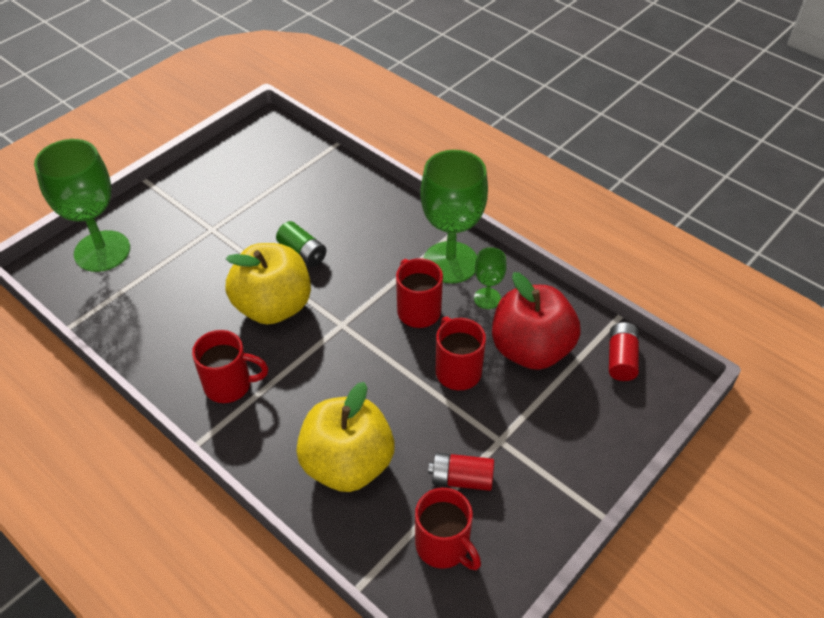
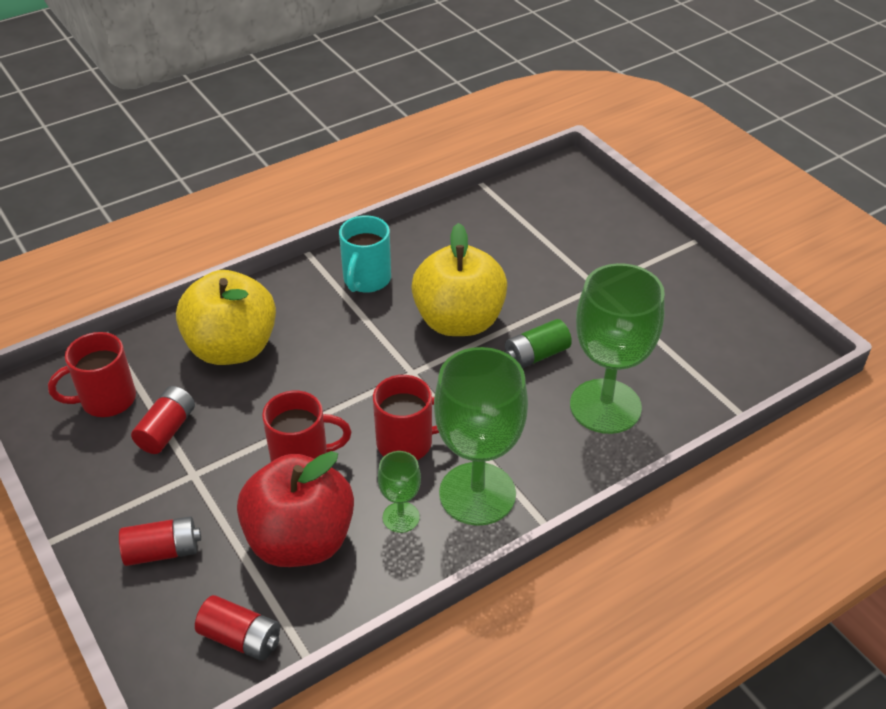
camera: 105 degrees right, 5 degrees down
(102, 251) = (582, 207): green goblet -> green goblet (605, 406)
(230, 385) = (366, 280): red mug -> turquoise mug
(578, 432) = (163, 551): none -> red battery

